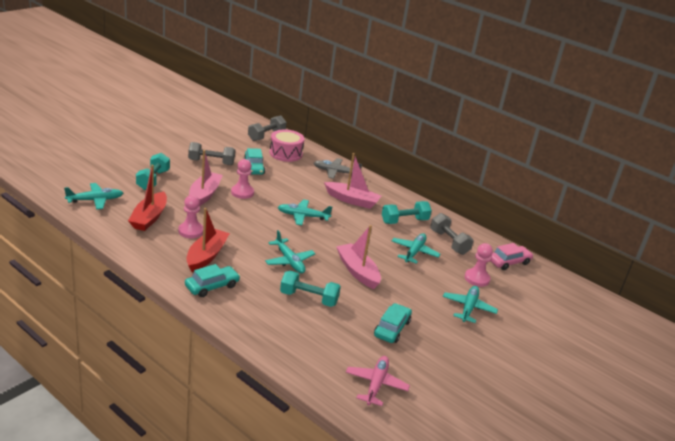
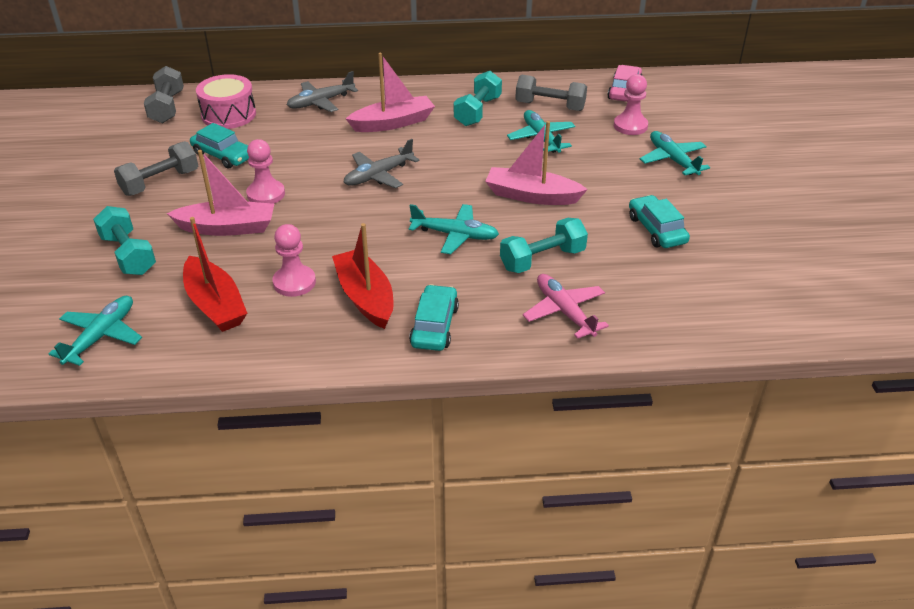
camera: 40 degrees left, 10 degrees up
(204, 195) = (227, 228): pink boat -> pink boat turned 120 degrees clockwise
(303, 216) = (379, 175): turquoise plane -> grey plane
(376, 385) = (739, 295): pink plane -> pink plane (564, 312)

